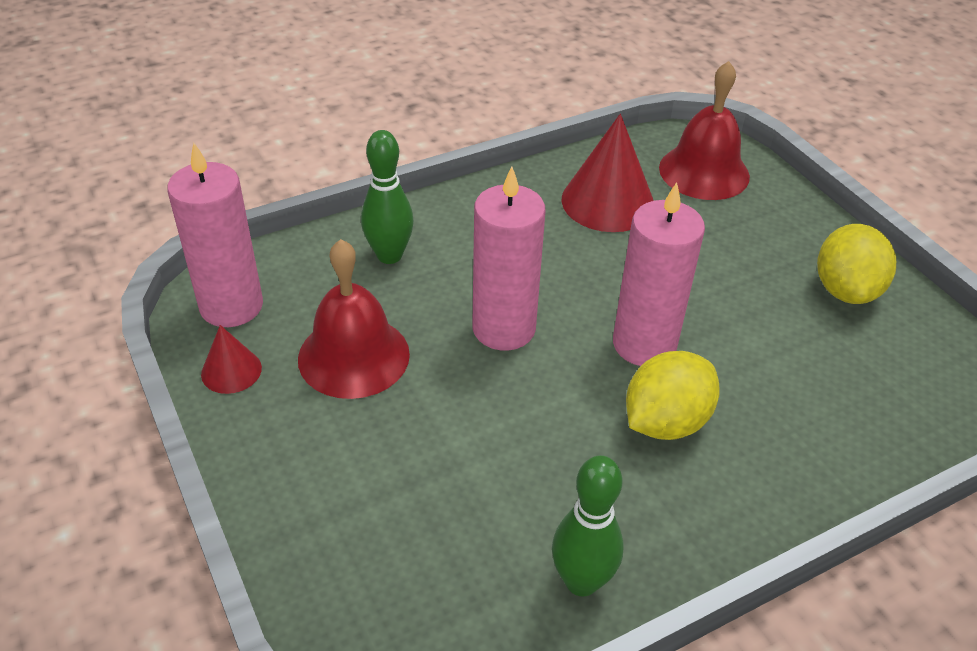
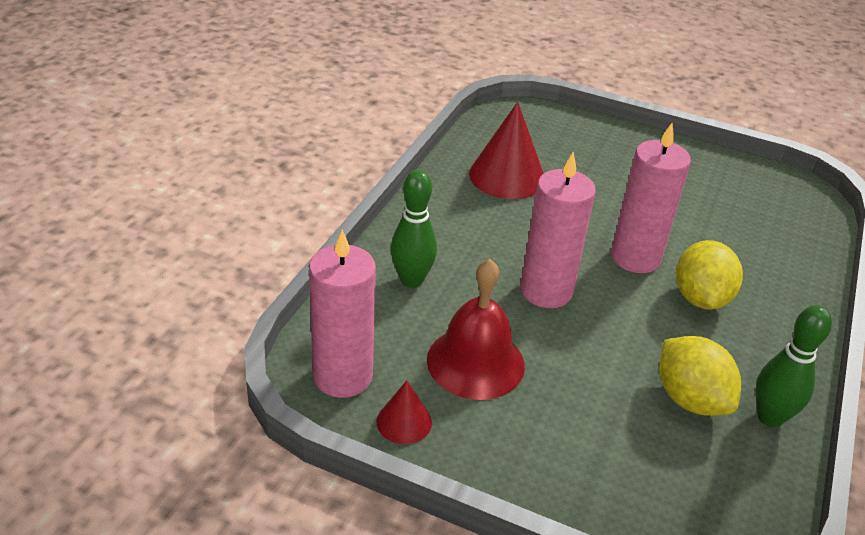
camera: 40 degrees left, 5 degrees down
(704, 172) = (539, 131): red bell -> none
(845, 290) = (695, 171): yellow lemon -> yellow lemon (690, 399)

